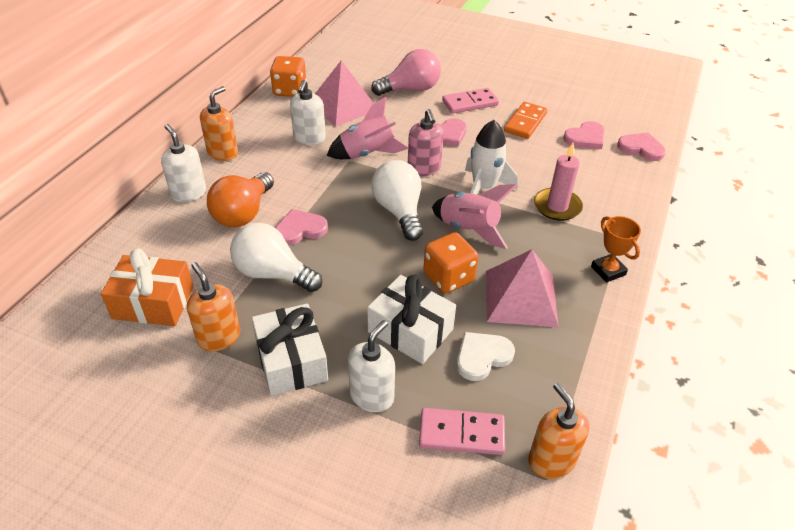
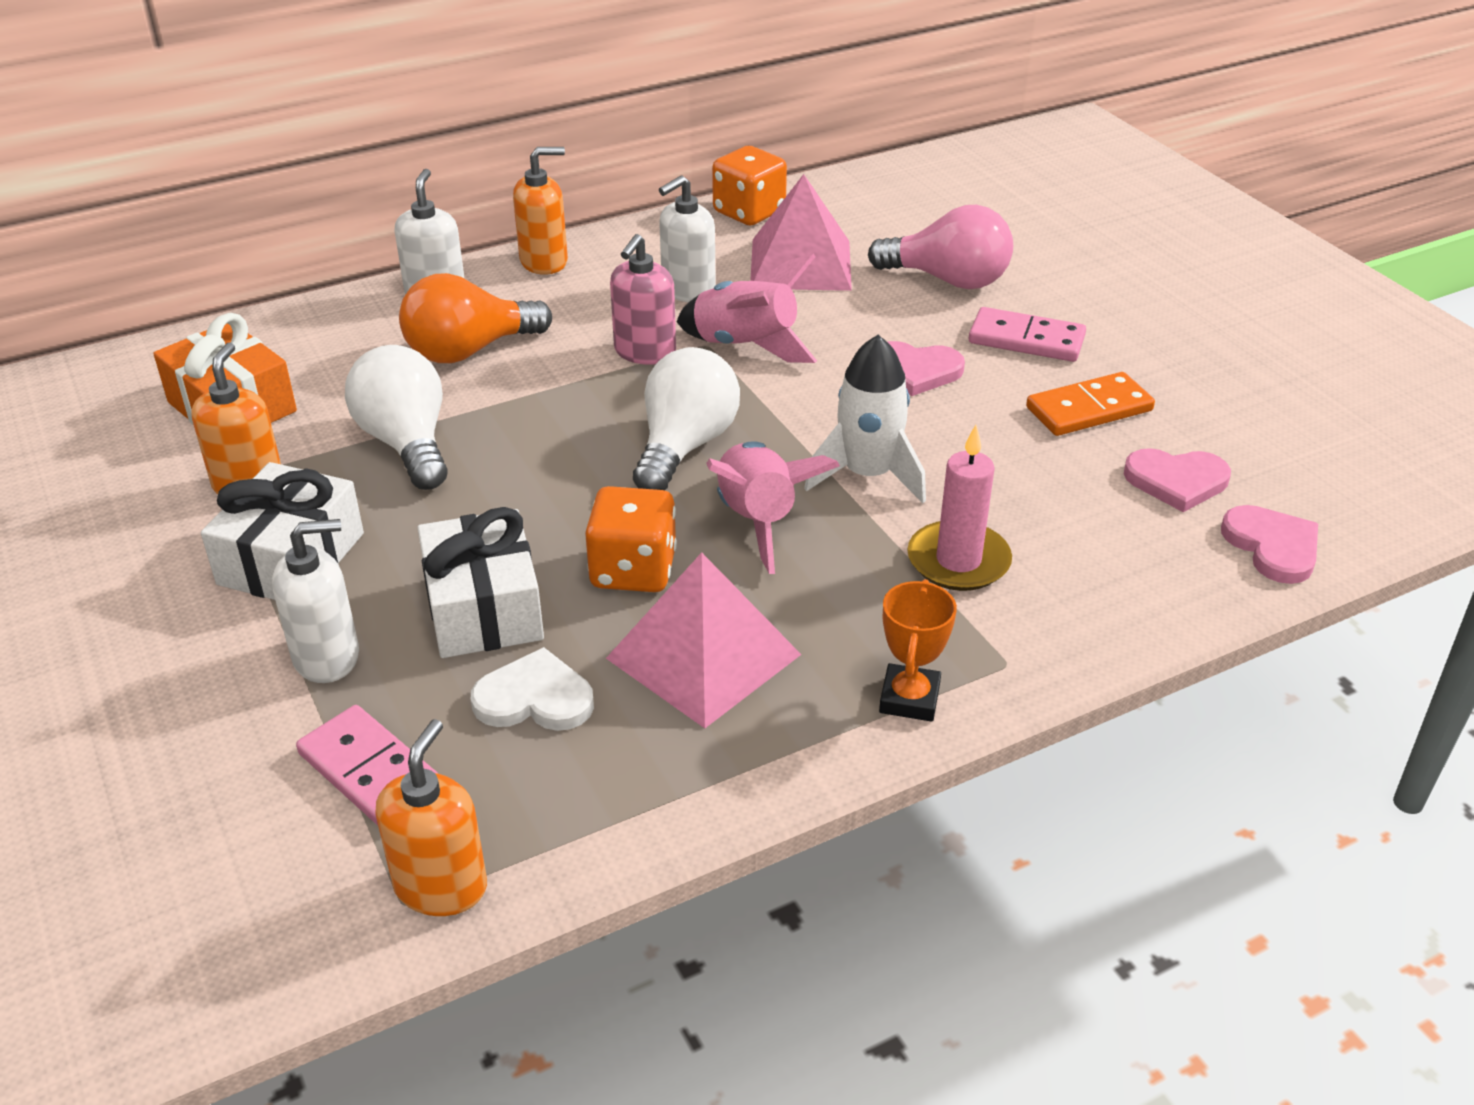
camera: 40 degrees right, 5 degrees down
(300, 229) = (514, 405): pink heart -> none
(424, 168) = (807, 404): pink soap dispenser -> pink soap dispenser (644, 352)

